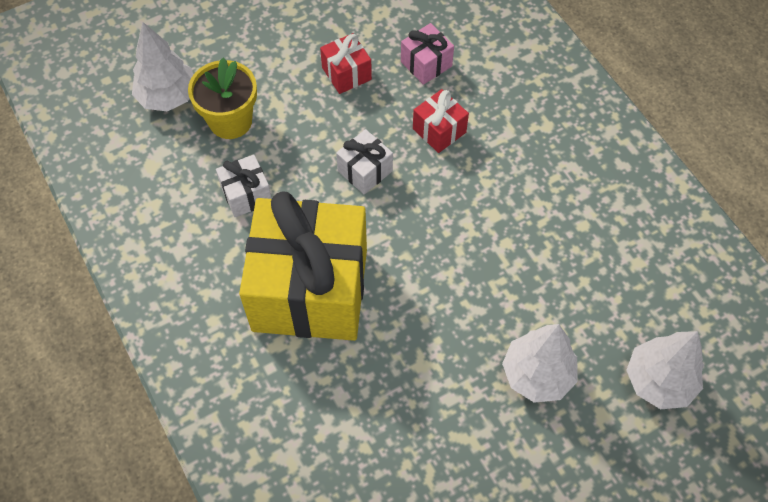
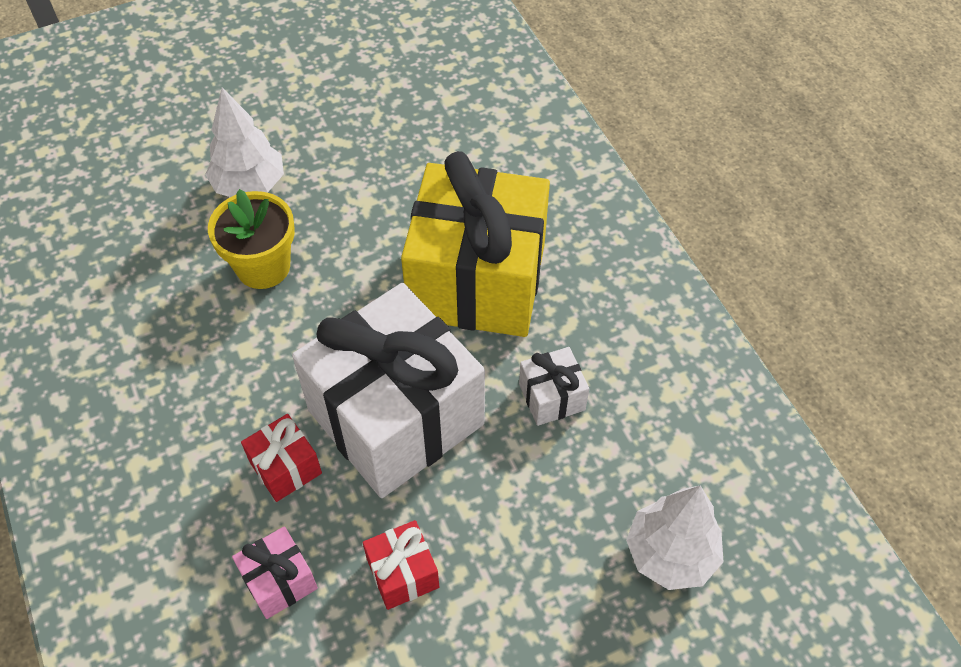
camera: 175 degrees left, 5 degrees down
(230, 121) = (576, 506): yellow flower pot -> yellow flower pot (263, 267)
(365, 171) = (396, 417): white gift -> white gift, size x2.44
(658, 381) = (130, 172): white tree -> none

